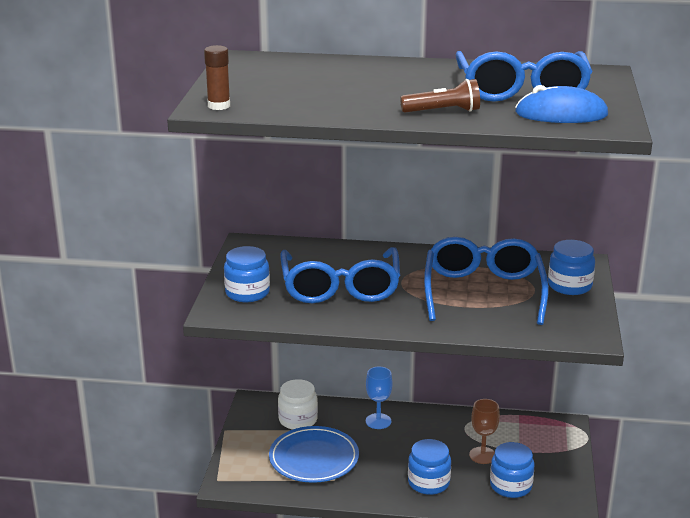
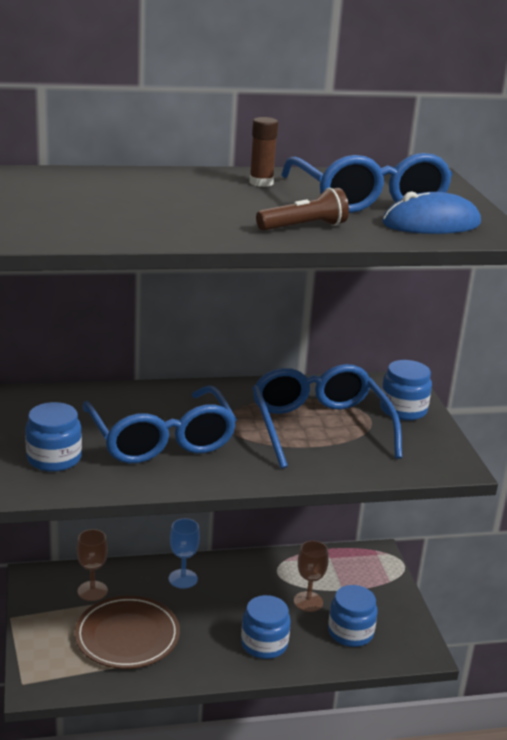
camera: 20 degrees left, 0 degrees up
(219, 106) = (32, 234): brown glue stick -> brown glue stick (261, 183)
(298, 420) = (92, 591): white jar -> brown goblet
(314, 458) = (127, 636): blue plate -> brown plate

